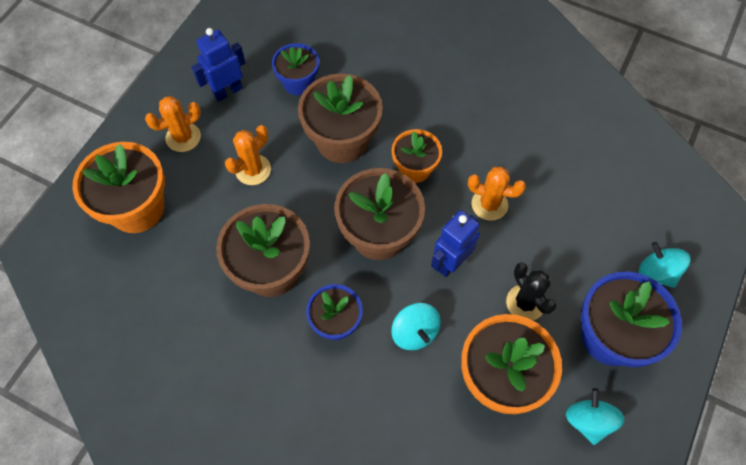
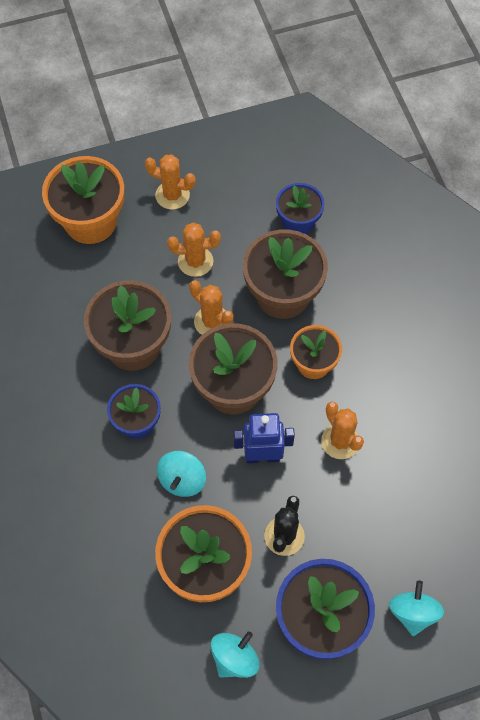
camera: 45 degrees right, 0 degrees up
(227, 91) = (239, 185): blue robot -> none
(312, 201) = (212, 322): none -> orange cactus

